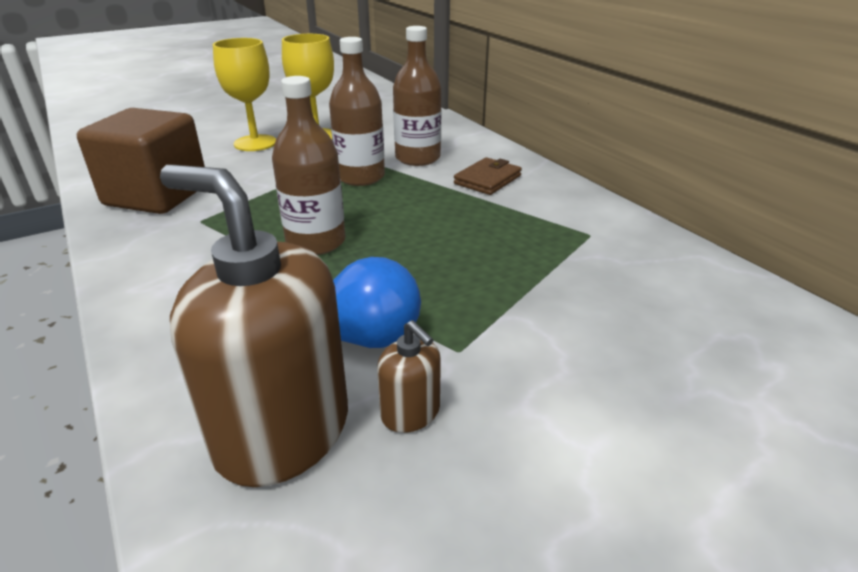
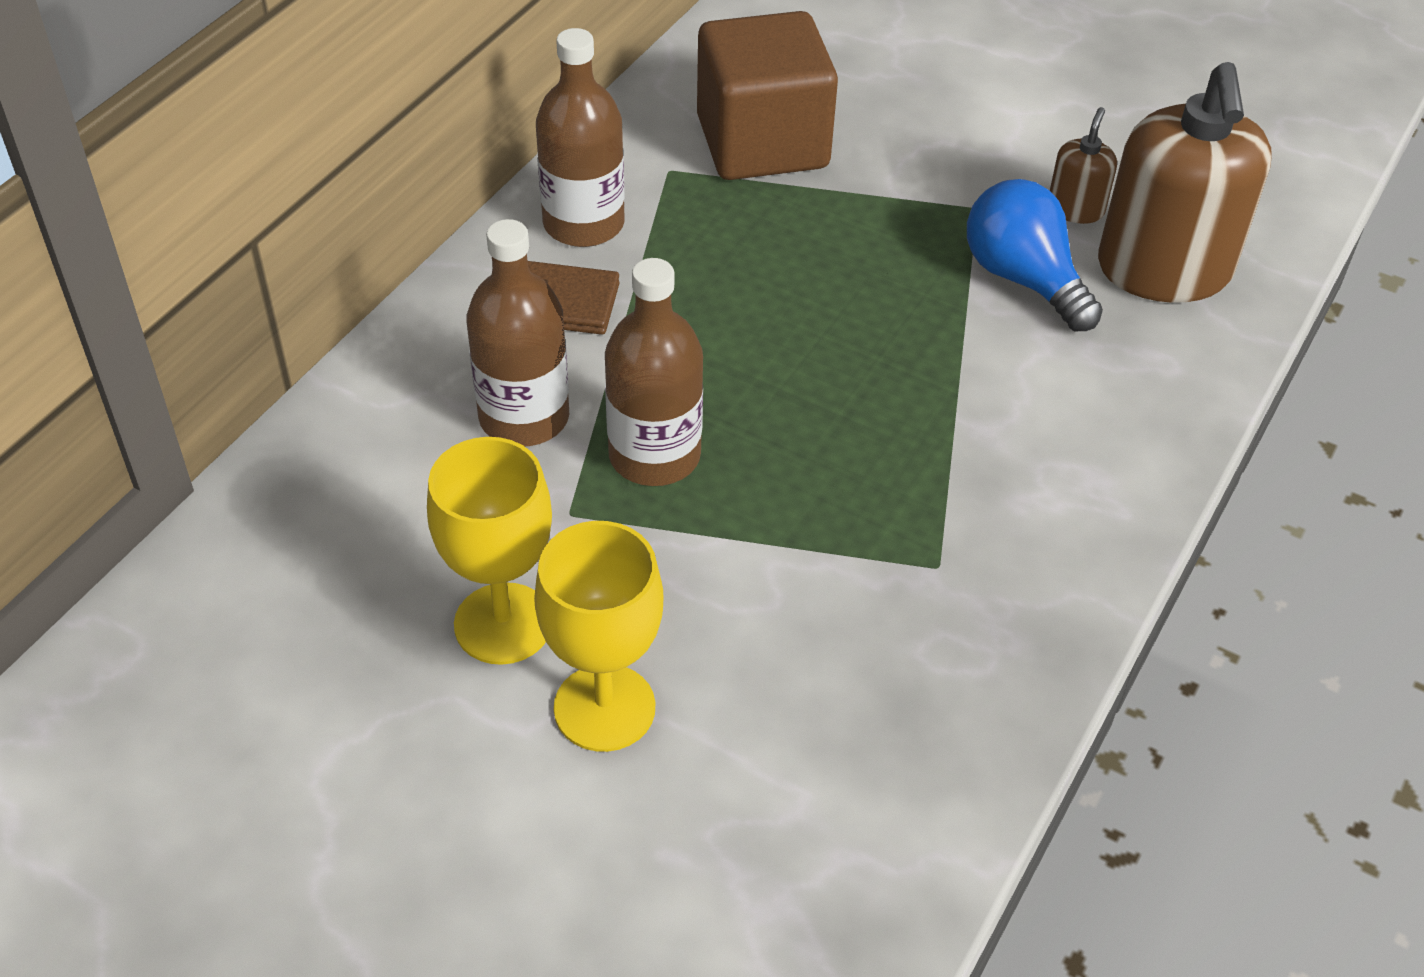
camera: 120 degrees left, 15 degrees up
(157, 195) = (918, 688): brown cube -> brown cube (762, 143)
(316, 242) = (886, 402): brown bottle -> brown bottle (583, 224)

